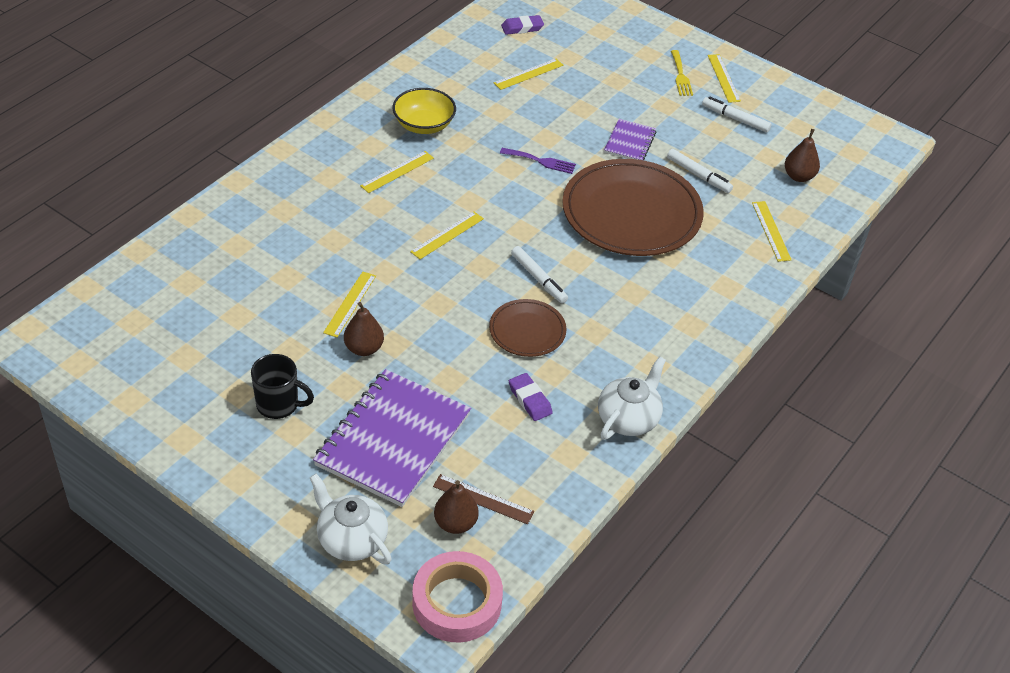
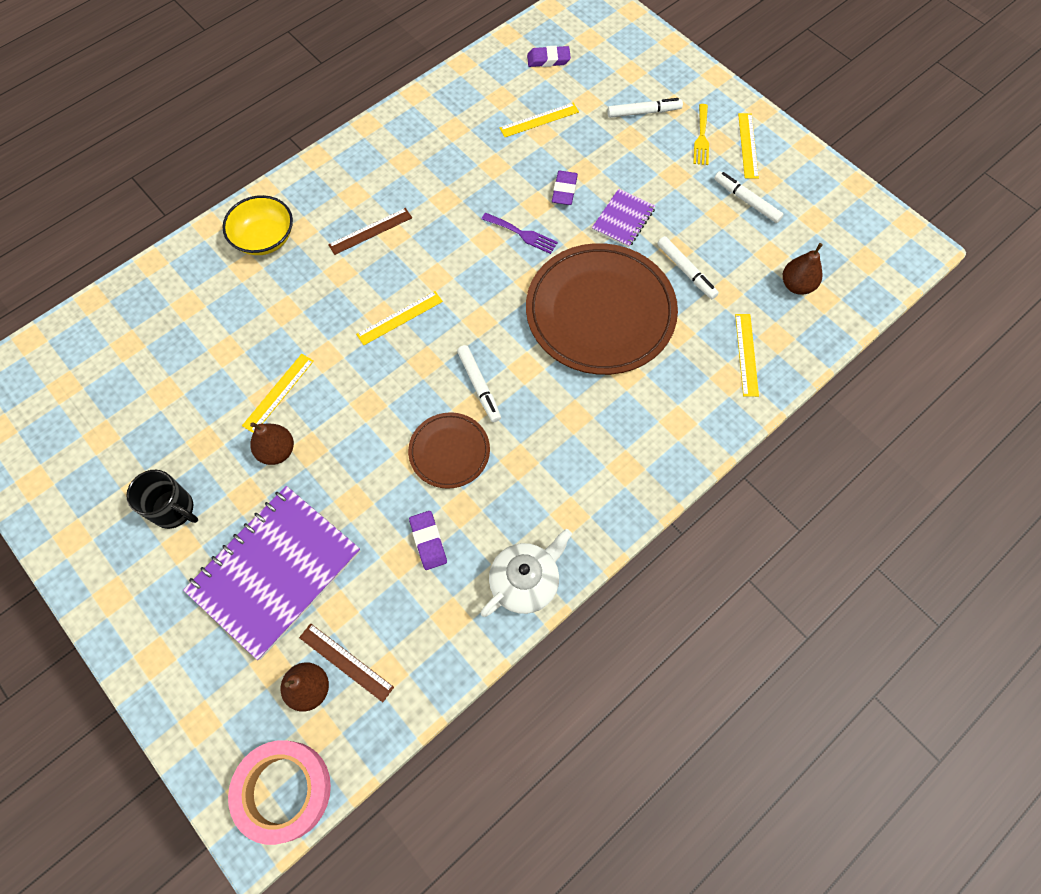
camera: 15 degrees right, 20 degrees up
(351, 539) = (200, 691): white teapot -> none
(397, 172) = (370, 231): yellow ruler -> brown ruler
(424, 125) = (413, 174): yellow bowl -> yellow bowl (264, 238)
(569, 125) = (564, 190): none -> purple eraser
(622, 61) = (643, 112): none -> white marker

